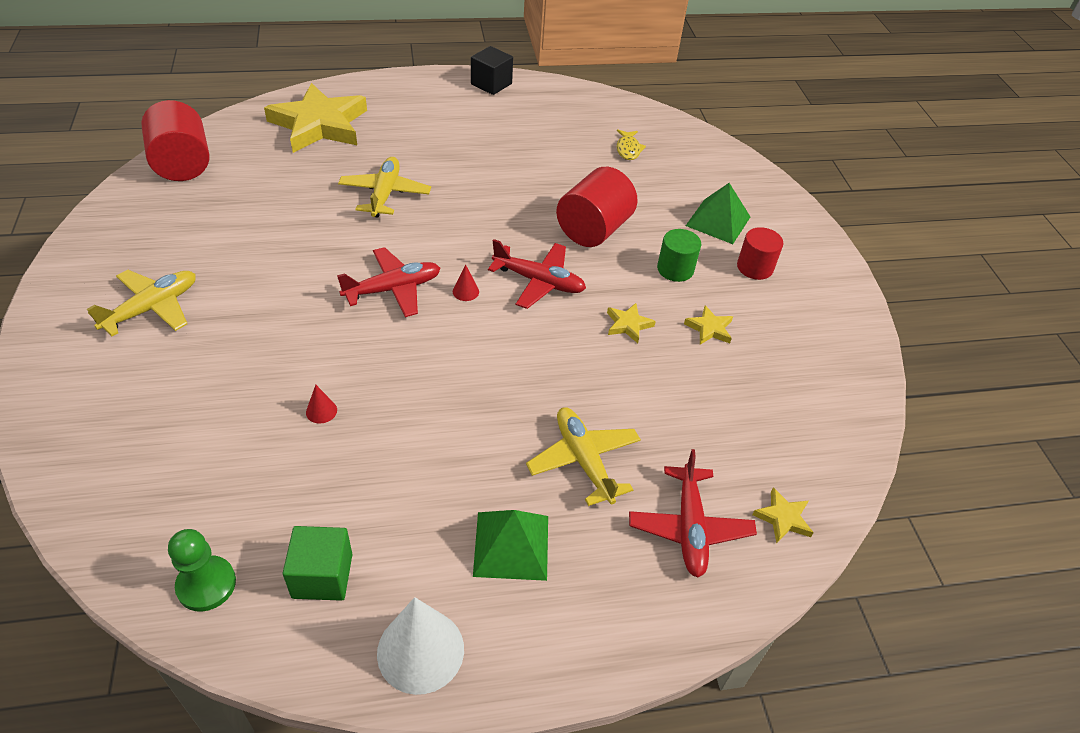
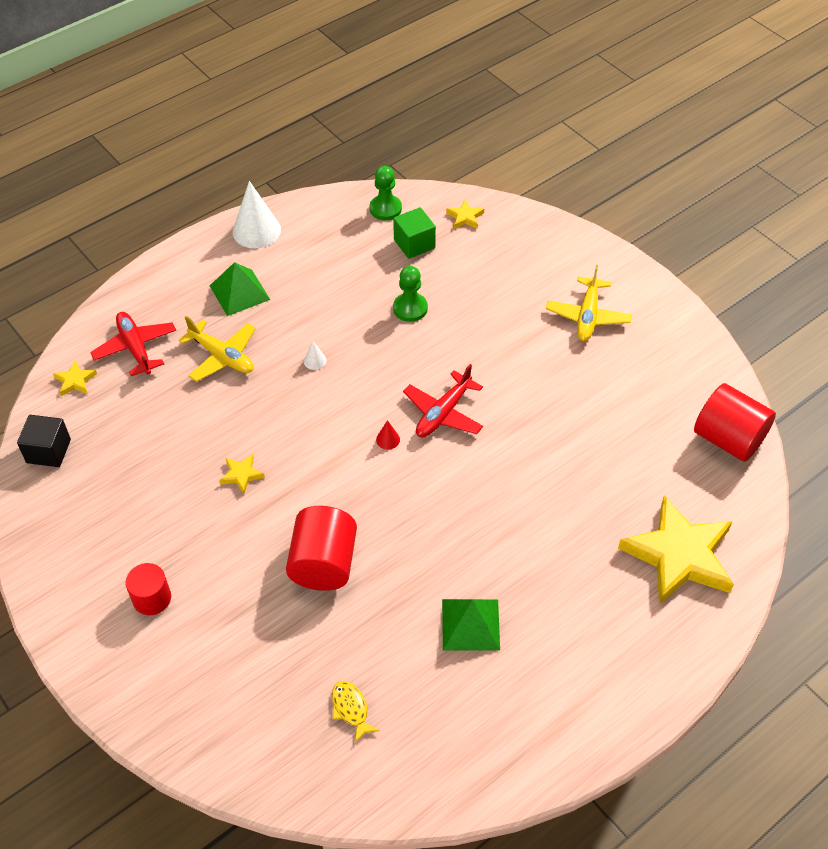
camera: 155 degrees right, 5 degrees up
(321, 411) = (410, 308): red cone -> green pawn
(322, 576) = (331, 236): green cube -> green cube (414, 244)
(385, 194) = (535, 502): yellow plane -> none
(479, 402) = (315, 361): none -> white cone
(491, 84) = (577, 739): black cube -> black cube (48, 451)
(539, 282) = (337, 479): red plane -> none
(675, 269) = (226, 555): green cylinder -> none
(709, 328) = (172, 505): yellow star -> yellow star (465, 217)
(718, 221) = (207, 644): green pyramid -> green pyramid (470, 624)

